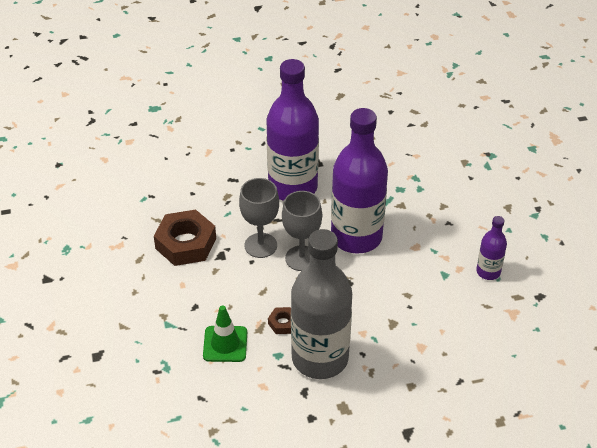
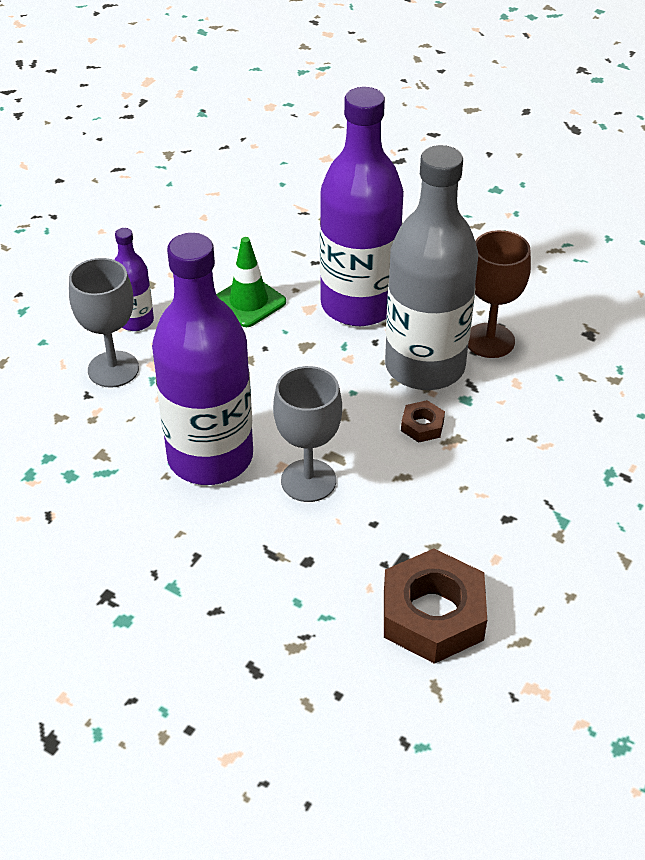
camera: 135 degrees left, 0 degrees up
(225, 344) = (514, 450): green traffic cone -> green traffic cone (248, 302)
(260, 245) = (337, 535): grey goblet -> grey goblet (113, 369)
(293, 187) = (191, 586): purple bottle -> purple bottle (358, 305)
(305, 403) = (489, 340): none -> brown goblet

